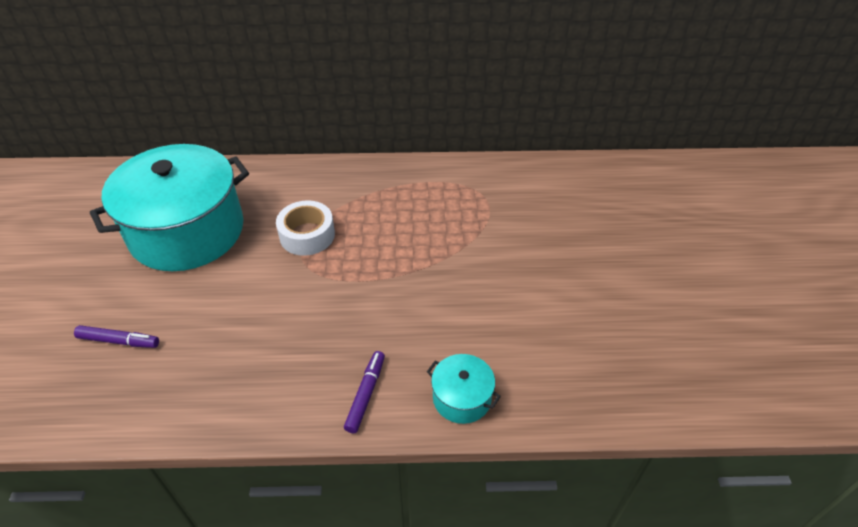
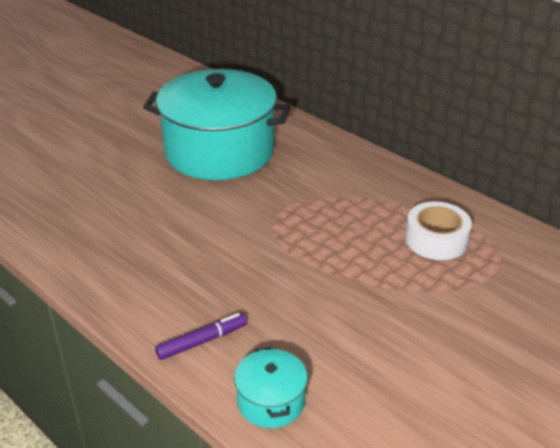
camera: 45 degrees right, 10 degrees down
(119, 341) = (96, 194): purple marker -> none
(307, 235) = (300, 202): white tape -> white tape (436, 240)

